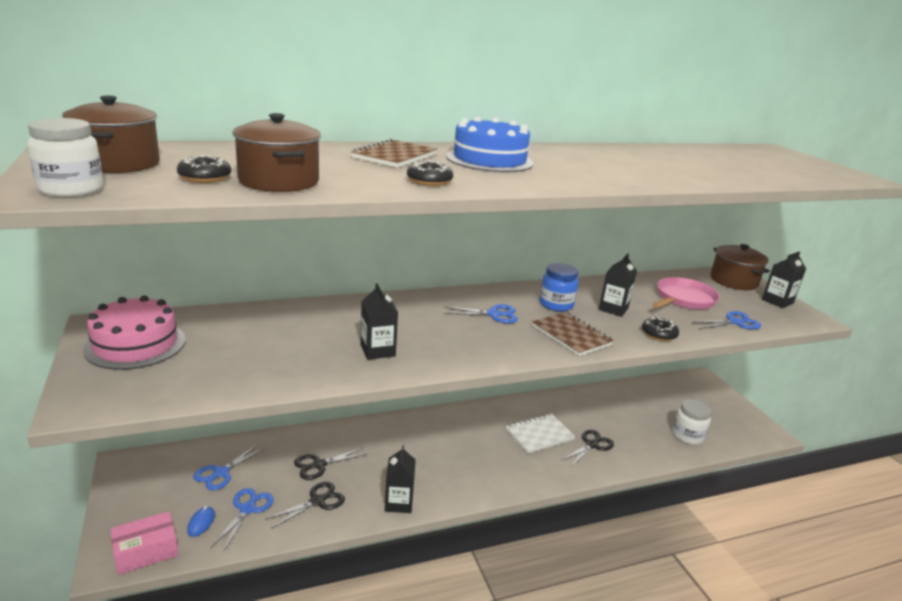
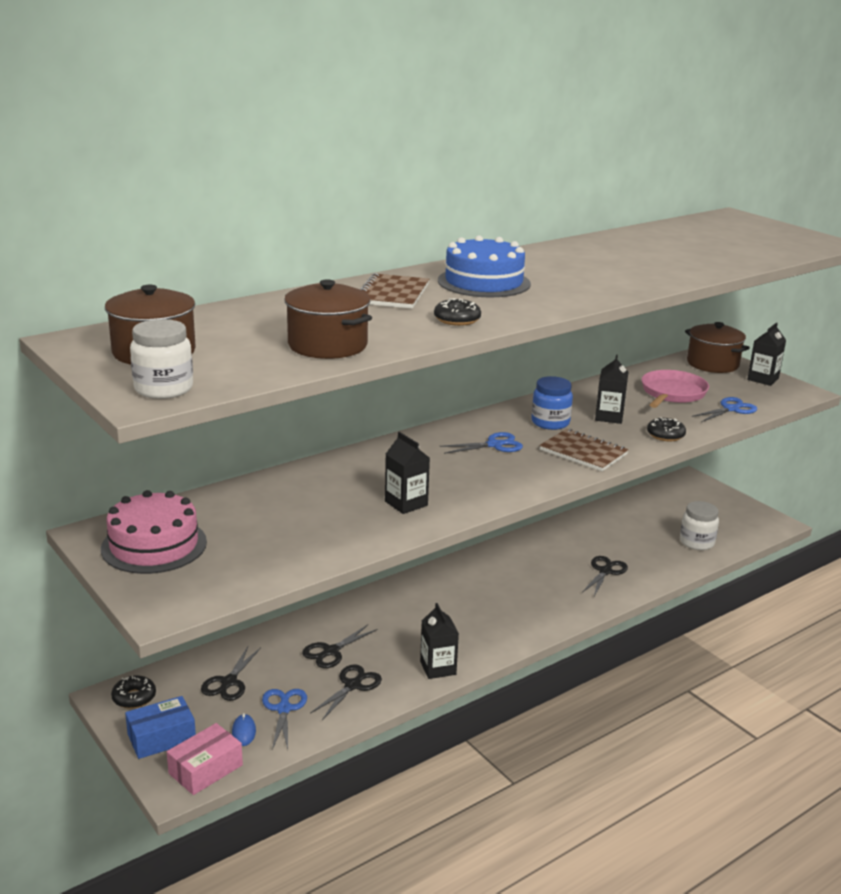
camera: 15 degrees left, 0 degrees up
(134, 510) = (161, 737): none -> blue box
(205, 177) = (257, 353): black donut -> black donut (134, 697)
(221, 473) = (228, 682): blue scissors -> black scissors
(539, 434) = (547, 572): white notebook -> none

